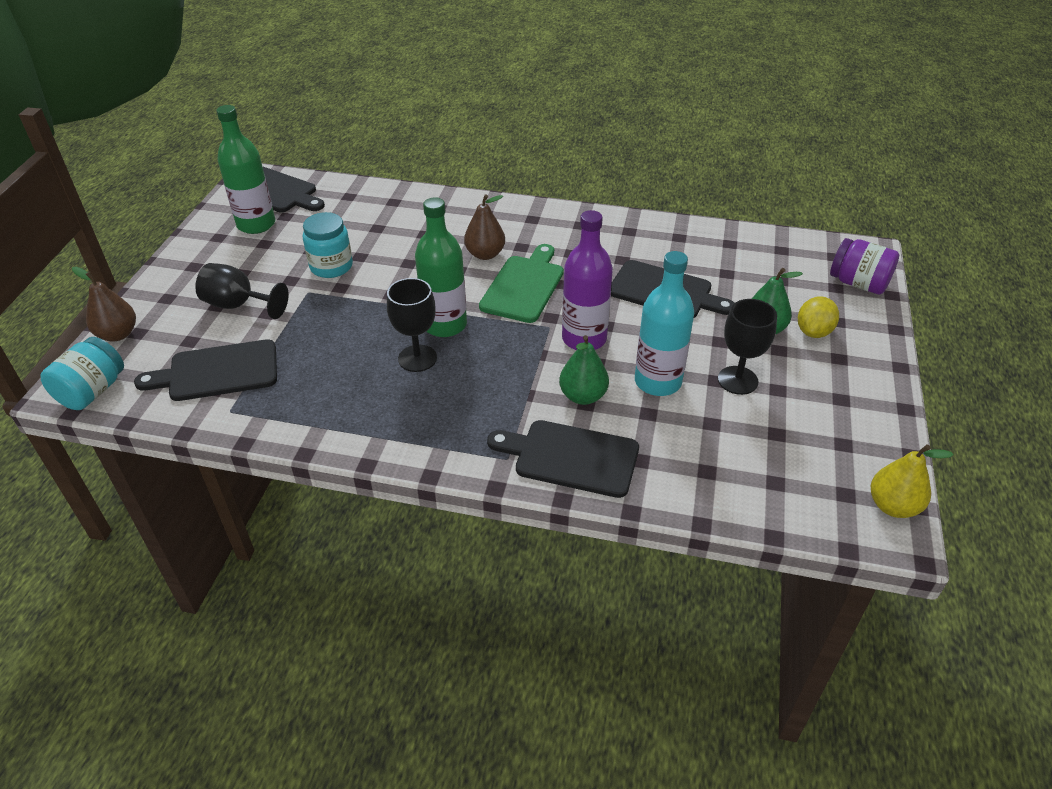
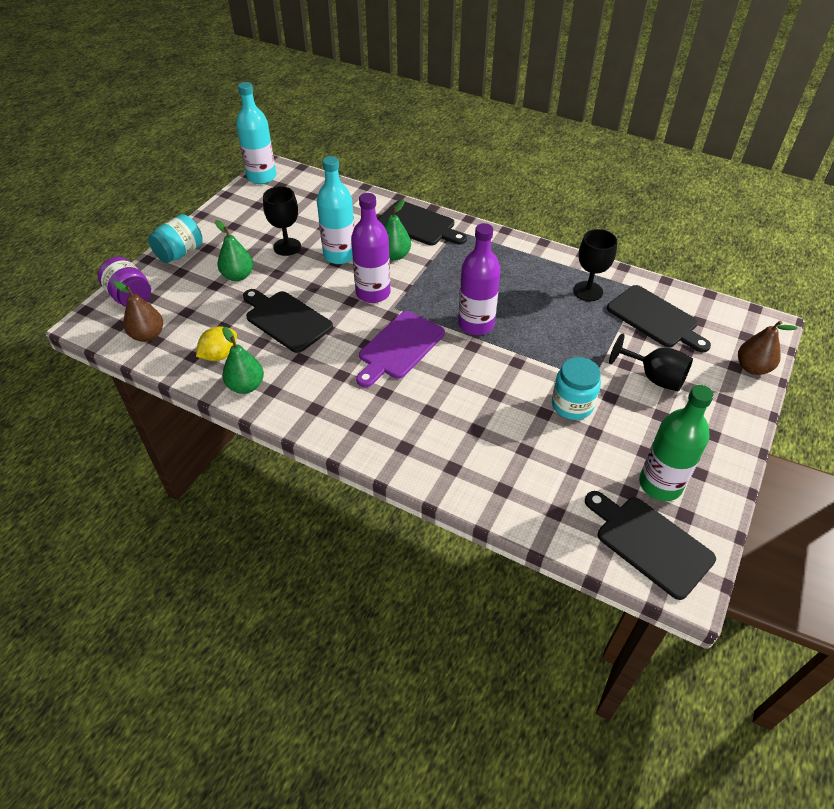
camera: 165 degrees left, 5 degrees up
(92, 391) = (747, 320): turquoise jar -> turquoise jar (180, 253)
(218, 372) = (655, 318): black cutting board -> black cutting board turned 45 degrees clockwise
(417, 358) = (502, 301): black goblet -> black goblet (588, 291)
(445, 325) = (476, 324): green bottle -> purple bottle
(485, 254) = (422, 390): brown pear -> brown pear (148, 335)
(524, 286) = (399, 347): green cutting board -> purple cutting board
(656, 230) = (246, 386): none -> green pear
(813, 332) = (205, 267): yellow lemon -> yellow lemon (220, 355)
(893, 506) = (261, 177): yellow pear -> turquoise bottle

